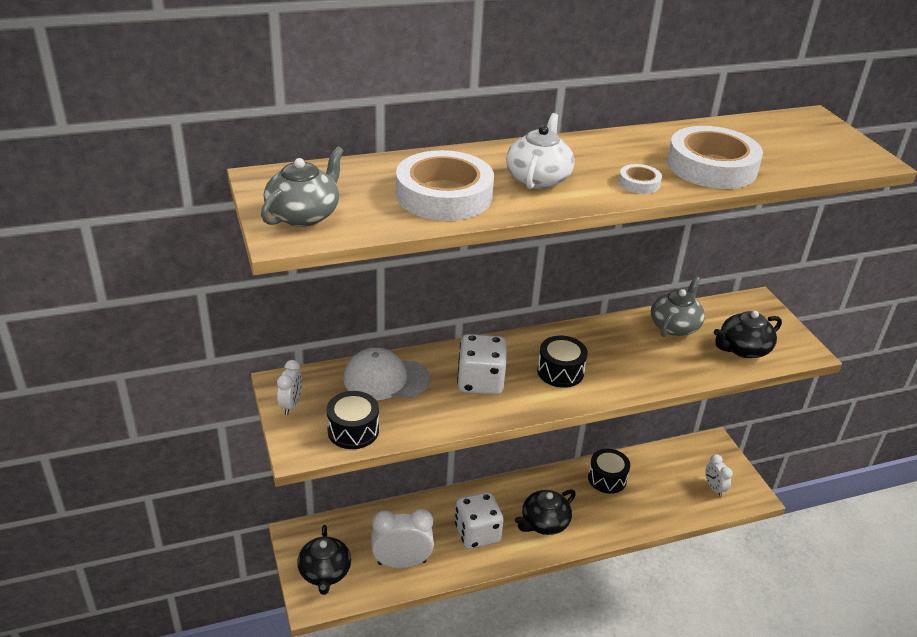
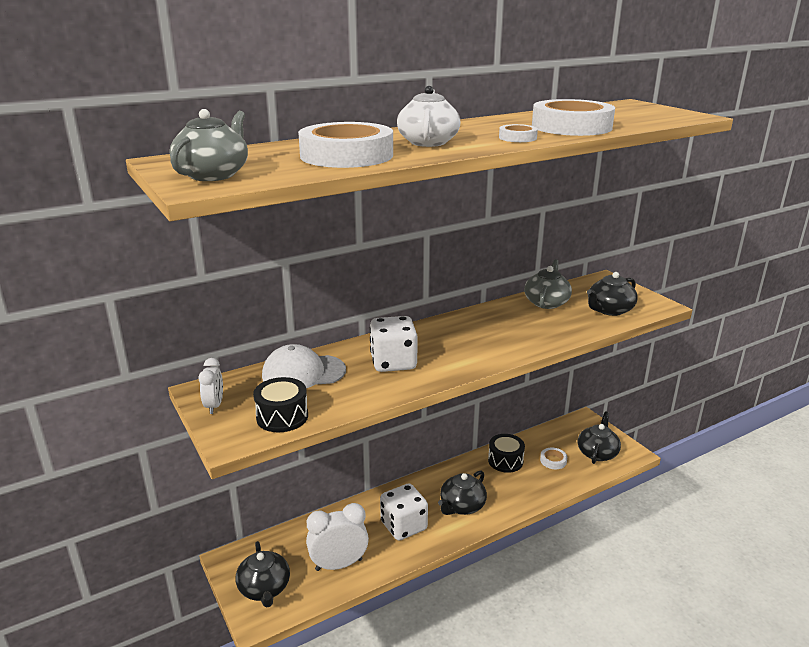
camera: 10 degrees left, 10 degrees down
(560, 372) = (462, 346): black drum -> none
(660, 488) = (553, 461): none -> white tape
(714, 488) = (597, 453): white clock -> black teapot

